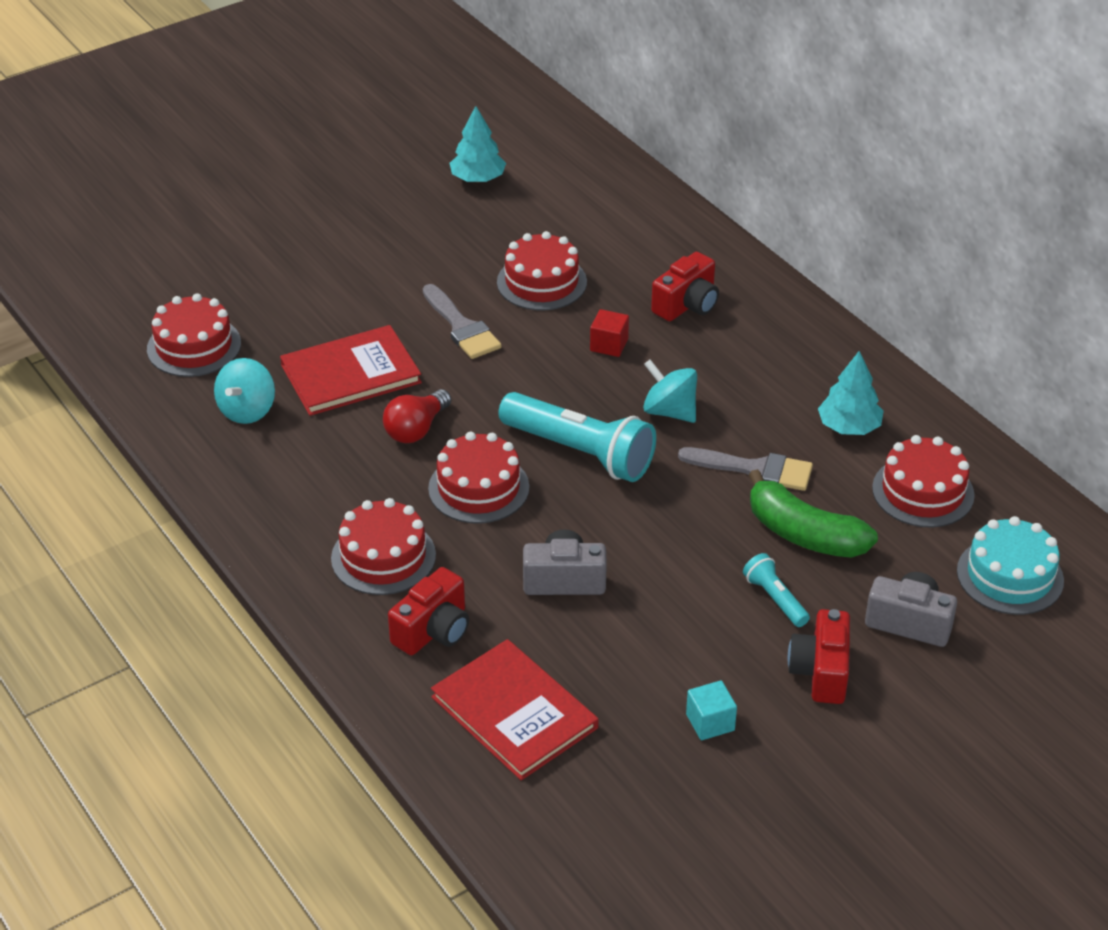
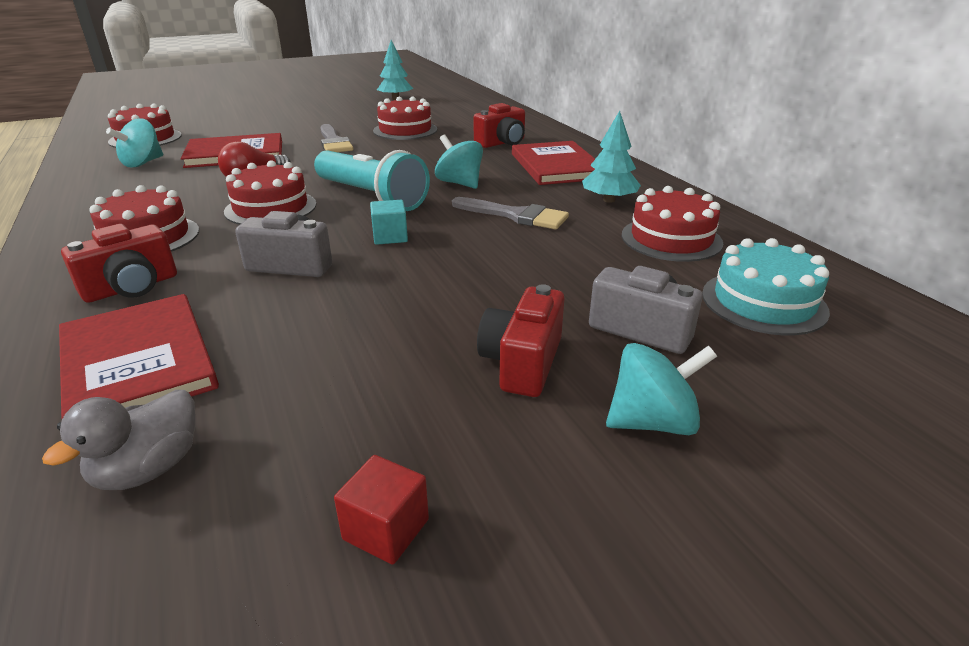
camera: 10 degrees right, 10 degrees down
(599, 797) = (149, 469): none -> grey duck
(609, 345) = (433, 154): red cube -> red cube (386, 529)
(710, 722) = (359, 398): turquoise cube -> turquoise cube (390, 237)
(773, 358) = (556, 166): none -> red book
(775, 599) = (495, 296): turquoise flashlight -> none
(804, 534) = (545, 255): green banana -> none
(927, 713) = (652, 422): none -> turquoise spinning top

